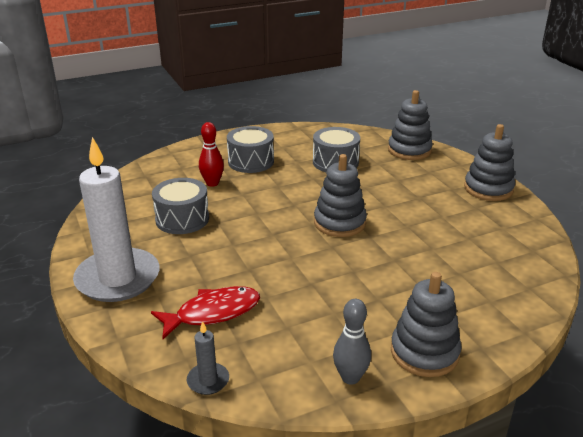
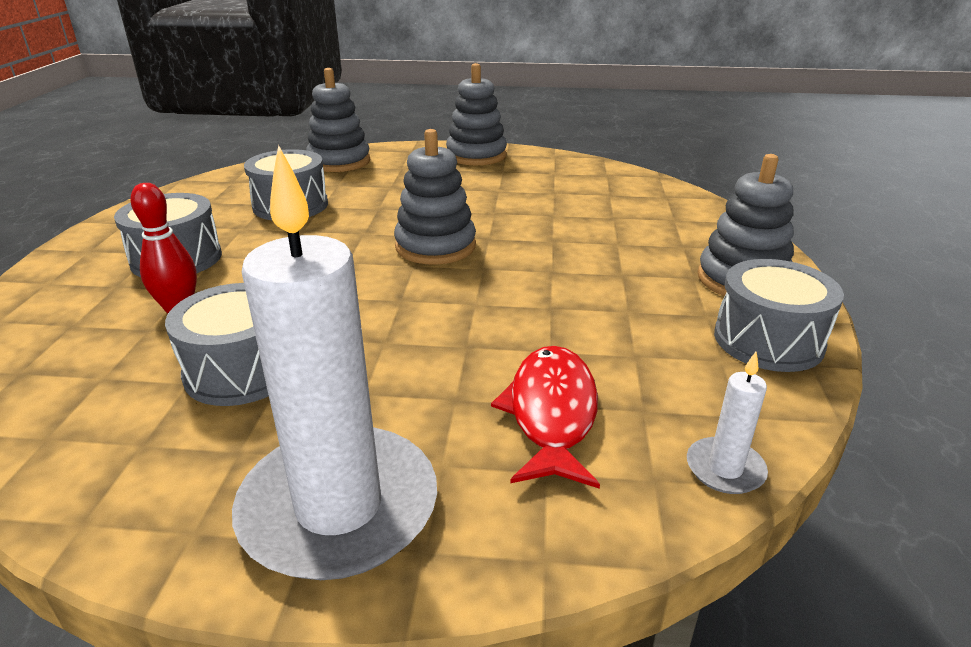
camera: 60 degrees left, 0 degrees up
(208, 380) = (725, 469): grey candle -> white candle
(350, 377) = (768, 340): grey bowling pin -> grey drum

